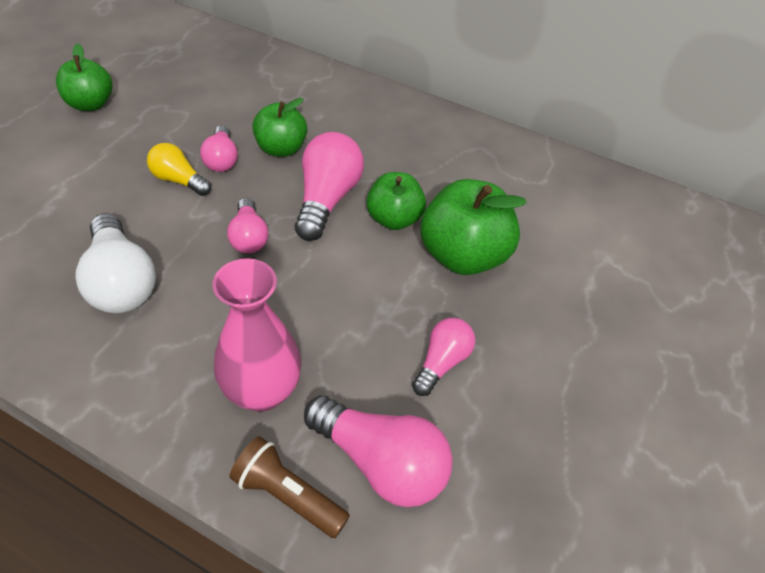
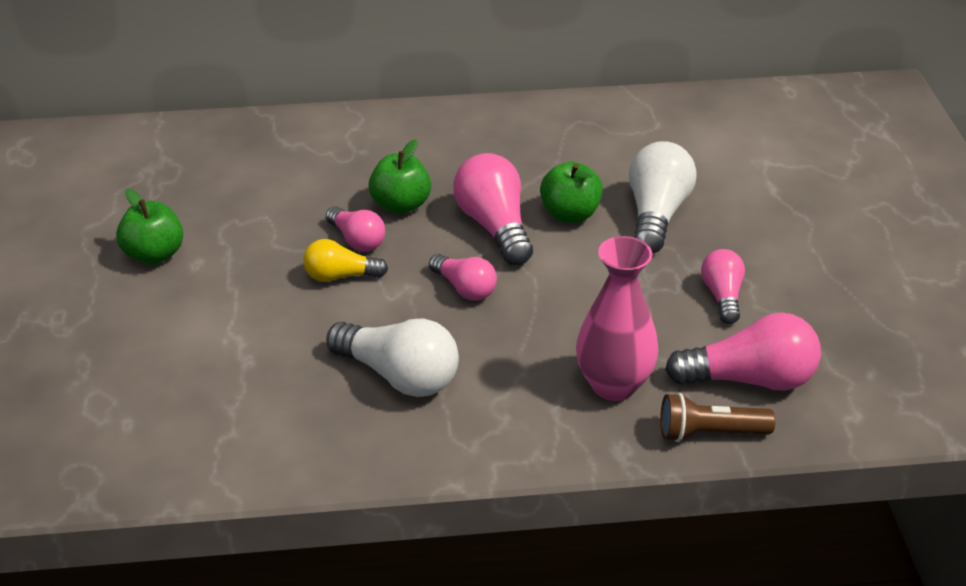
camera: 30 degrees left, 10 degrees down
(463, 256) = (656, 214): green apple -> white light bulb

